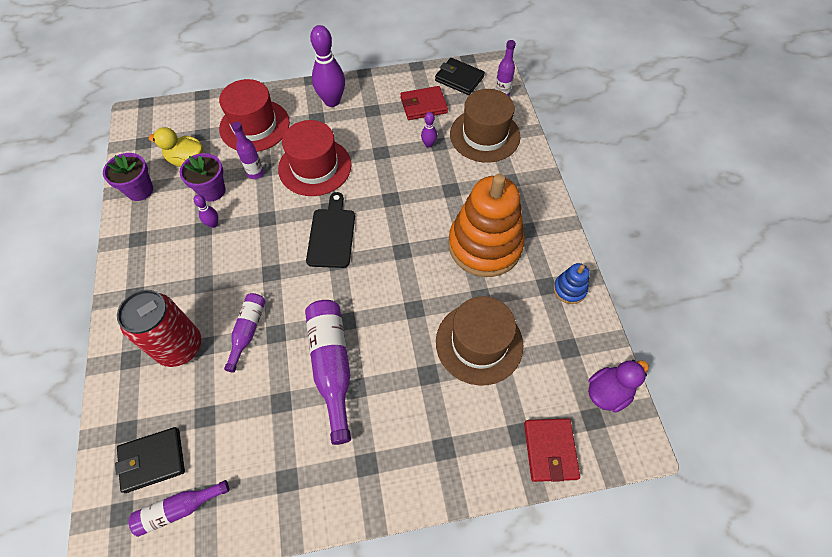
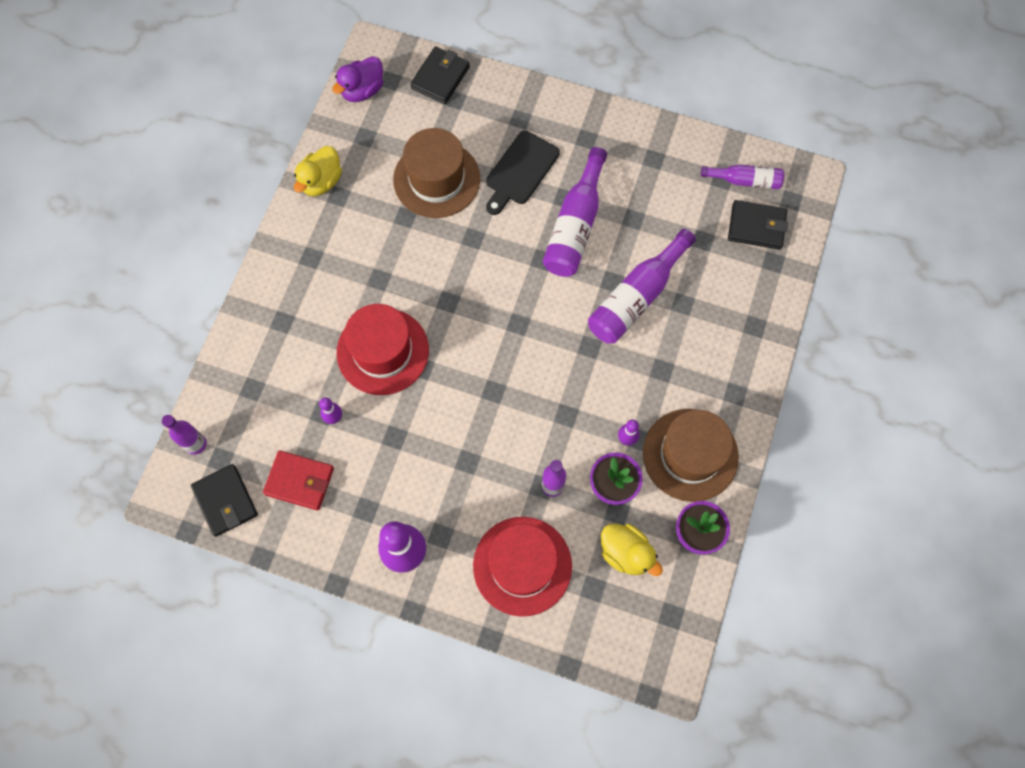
camera: 150 degrees left, 10 degrees up
(180, 347) = (705, 314): red can -> none
(248, 331) = (637, 297): purple bottle -> purple bottle, size x1.70
(315, 167) = (481, 457): red hat -> red hat (383, 351)
(332, 234) = (507, 357): black cutting board -> black cutting board (520, 171)
(484, 135) = (262, 395): brown hat -> brown hat (690, 455)
(485, 245) = (364, 264): orange stacking toy -> none
(550, 450) = (440, 77): red wallet -> black wallet
(569, 289) = (321, 182): blue stacking toy -> yellow duck
(608, 392) = (362, 90): purple duck -> purple duck turned 45 degrees counterclockwise

